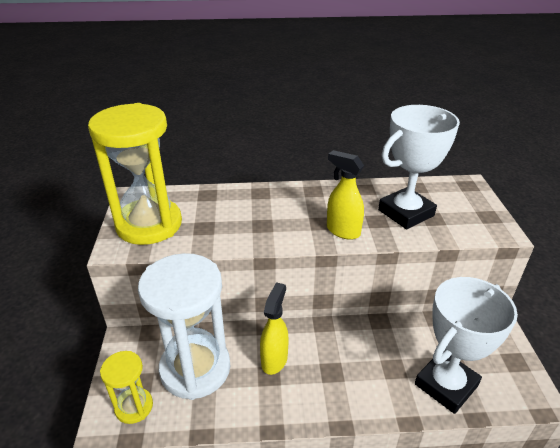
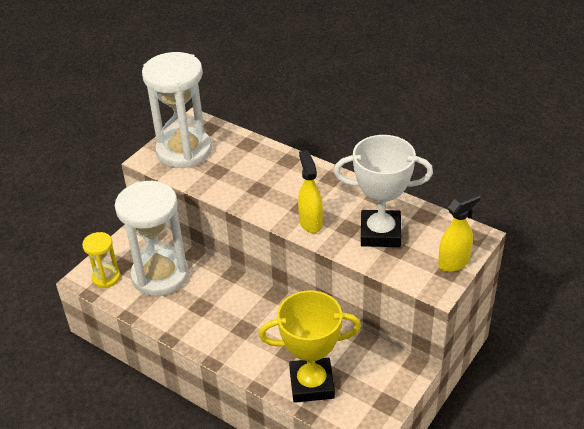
camera: 40 degrees right, 5 degrees up
(149, 224) = (184, 151): yellow hourglass -> white hourglass
(274, 359) = (214, 299): yellow spray bottle -> yellow spray bottle (454, 262)
(446, 385) = (311, 384): white trophy -> yellow trophy

